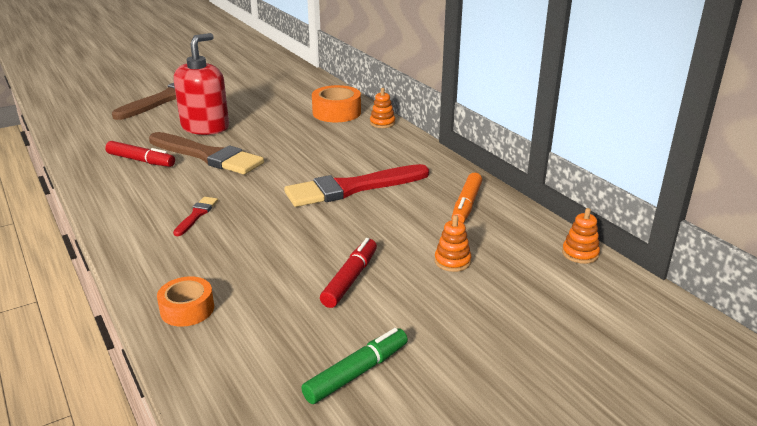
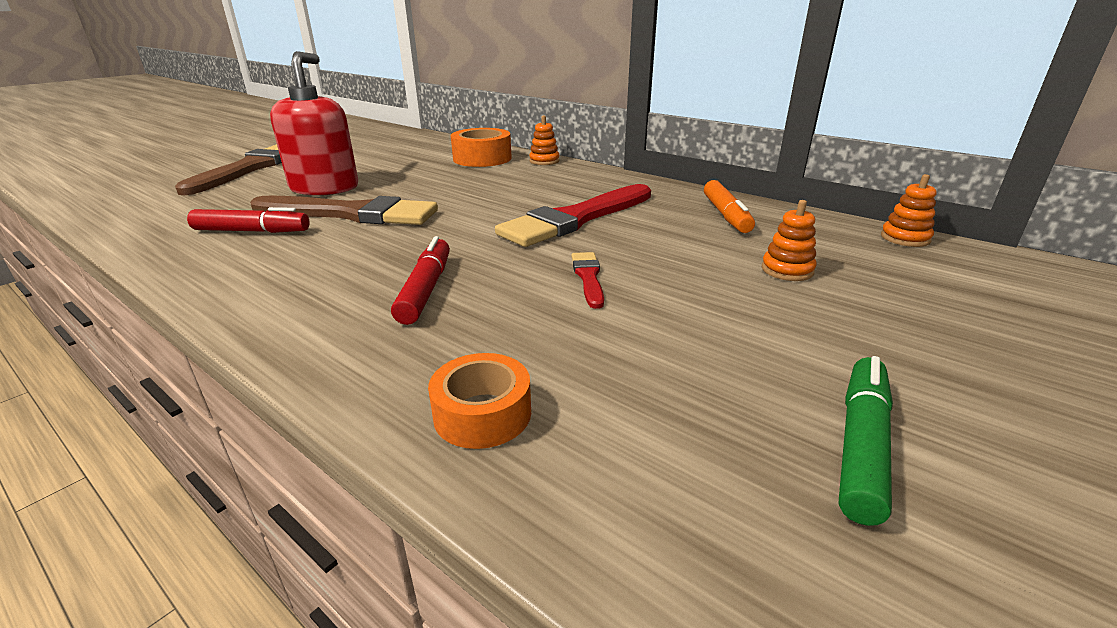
camera: 20 degrees left, 0 degrees up
(196, 215) = (388, 279): red brush -> red brush (588, 277)
(350, 279) = (689, 314): red marker -> red marker (425, 289)

